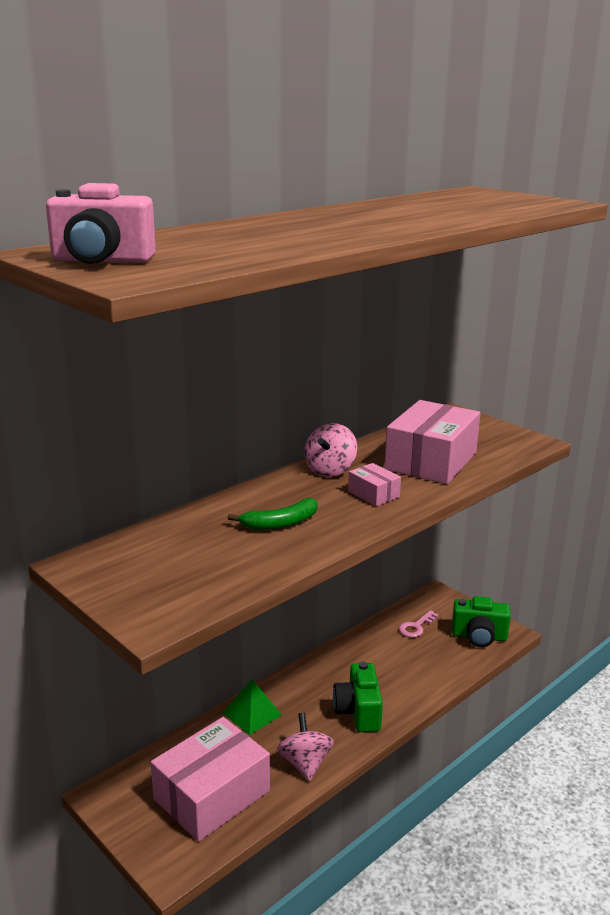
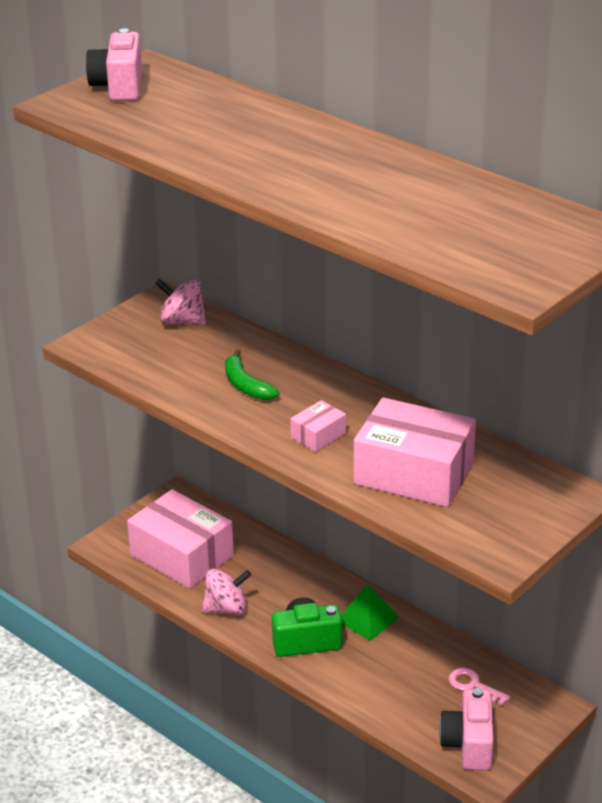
camera: 85 degrees right, 10 degrees up
(252, 713) = (290, 567): green pyramid -> green pyramid (367, 619)
(330, 470) = (370, 406): pink spinning top -> pink spinning top (182, 321)
(479, 636) = (469, 744): green camera -> pink camera

